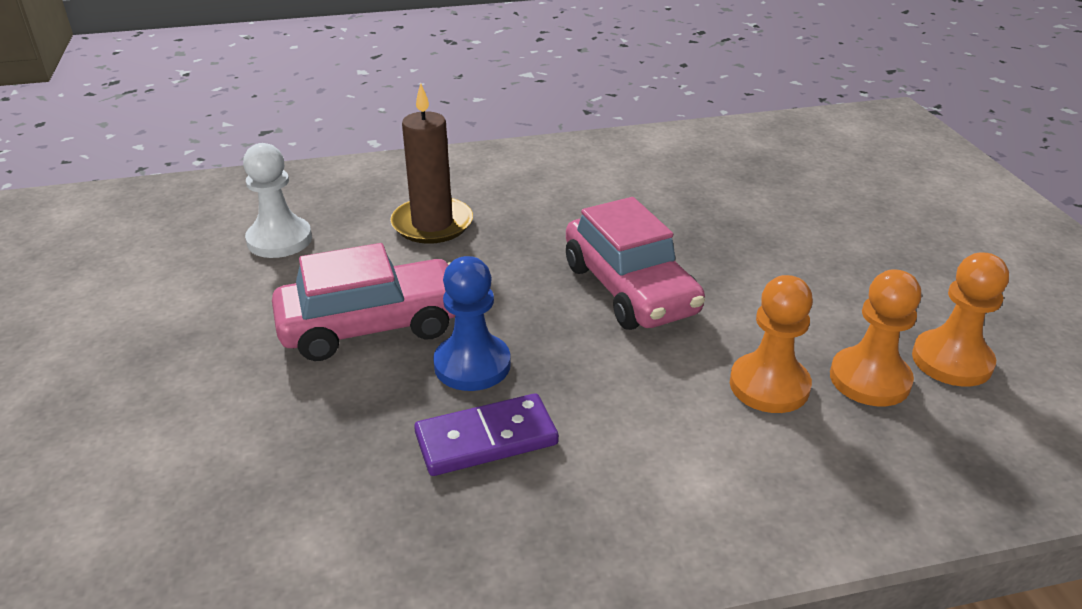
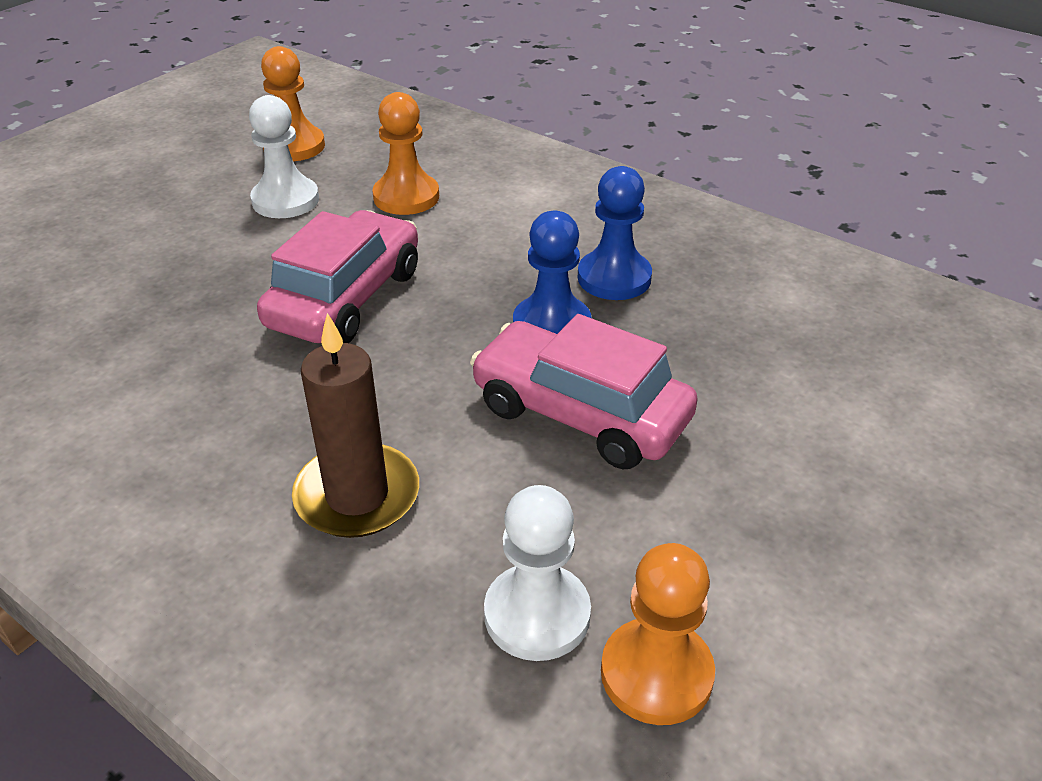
camera: 130 degrees left, 5 degrees up
(486, 439) = (614, 278): purple domino -> blue pawn
(826, 316) = (285, 200): none -> white pawn
(869, 379) = (352, 167): orange pawn -> orange pawn (656, 673)

